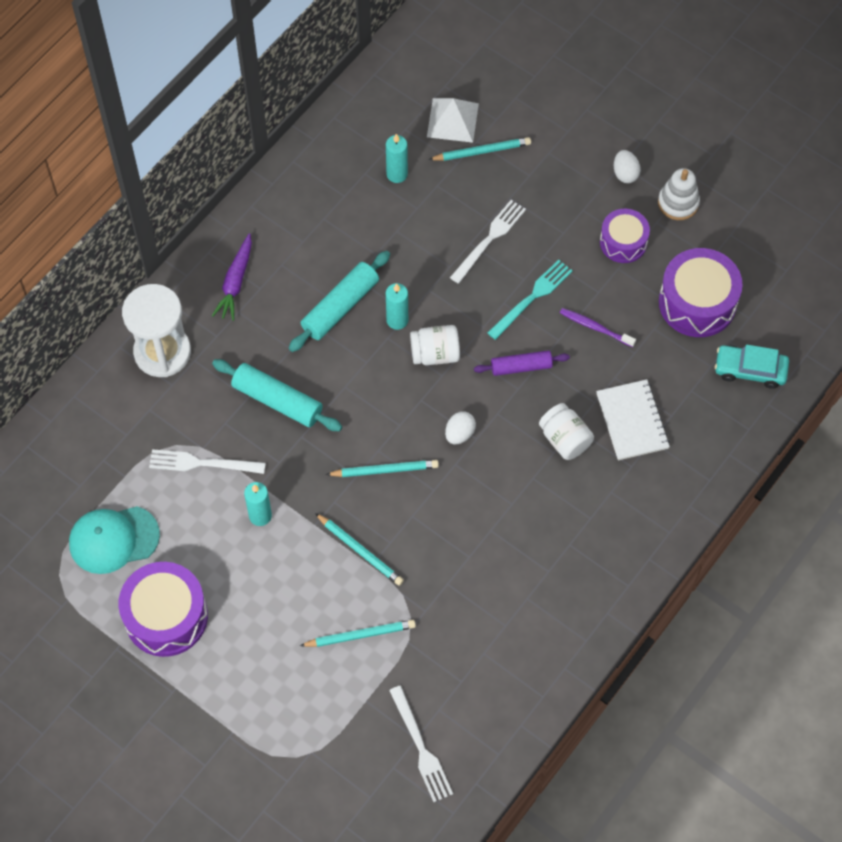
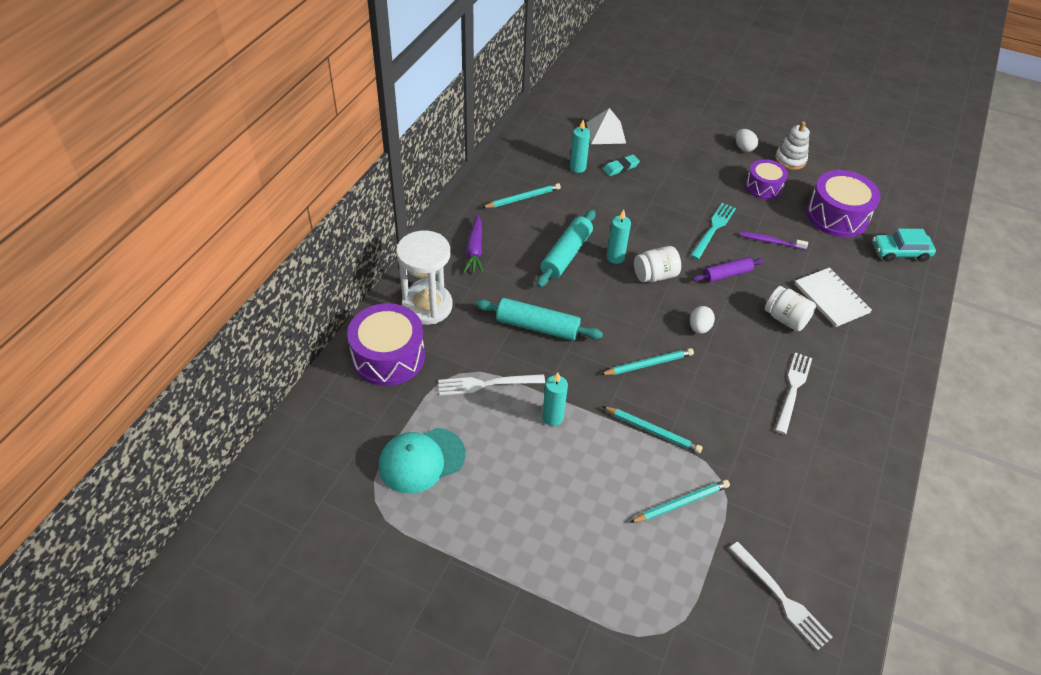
camera: 15 degrees left, 15 degrees down
(166, 616) = (491, 520): purple drum -> purple drum (388, 356)
(451, 182) = (621, 167): none -> turquoise eraser
(482, 151) = (635, 147): turquoise pencil -> turquoise pencil (523, 198)
(489, 239) = (664, 197): white fork -> white fork (793, 389)

